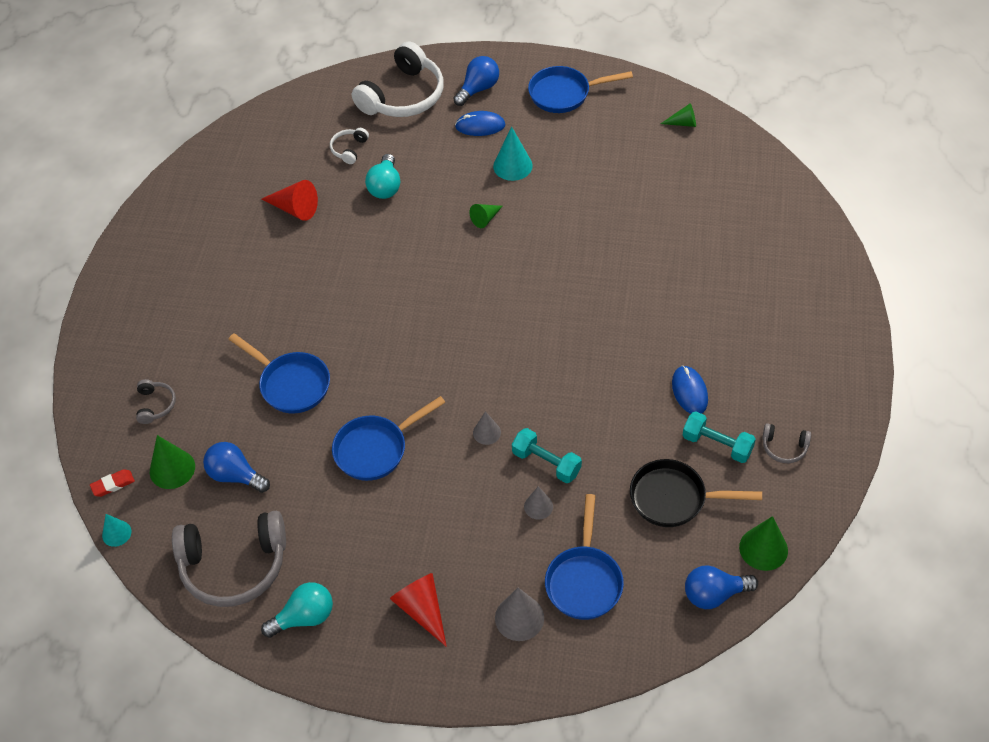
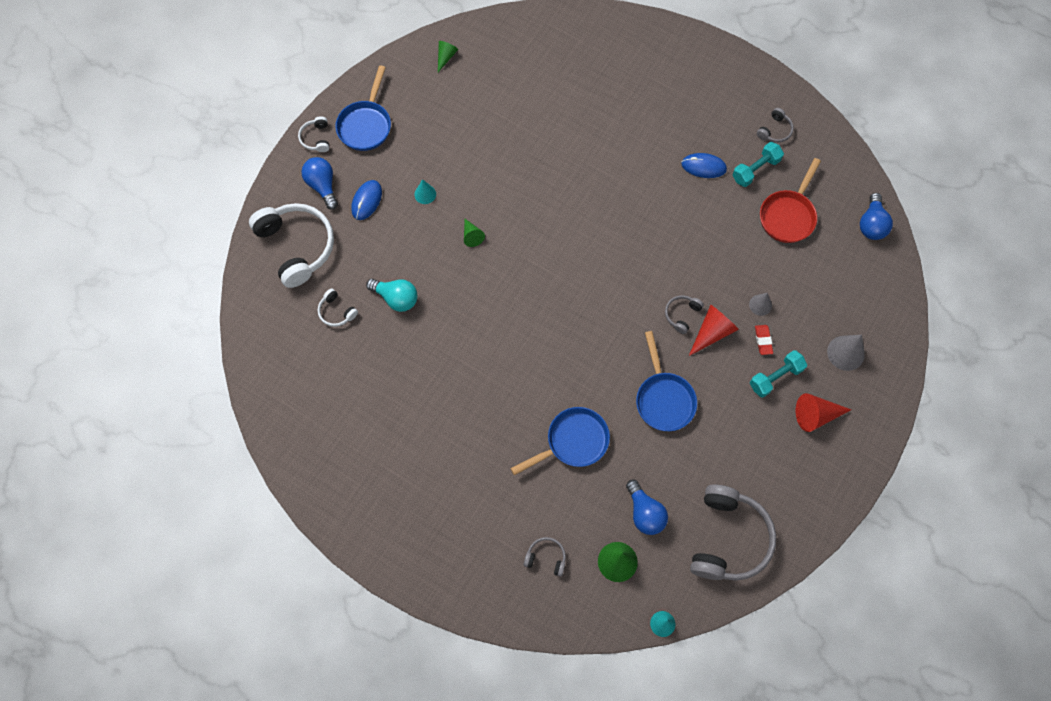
camera: 70 degrees left, 15 degrees up
(113, 484) = (613, 614): red eraser -> red eraser (763, 340)
(235, 475) = (644, 513): blue light bulb -> blue light bulb turned 75 degrees counterclockwise
(295, 209) = (383, 379): red cone -> red cone (712, 332)
(304, 617) = (792, 500): turquoise light bulb -> none
(486, 432) = (682, 315): grey cone -> grey headphones
(512, 166) = (425, 194): turquoise cone -> turquoise cone, size x0.62
(527, 65) = (316, 138): none -> white headphones
(546, 463) = (725, 285): turquoise dumbbell -> turquoise dumbbell (775, 377)
(584, 580) = (831, 299): blue pan -> none
(674, 498) = (788, 215): black pan -> red pan
(763, 548) = (848, 180): green cone -> none

